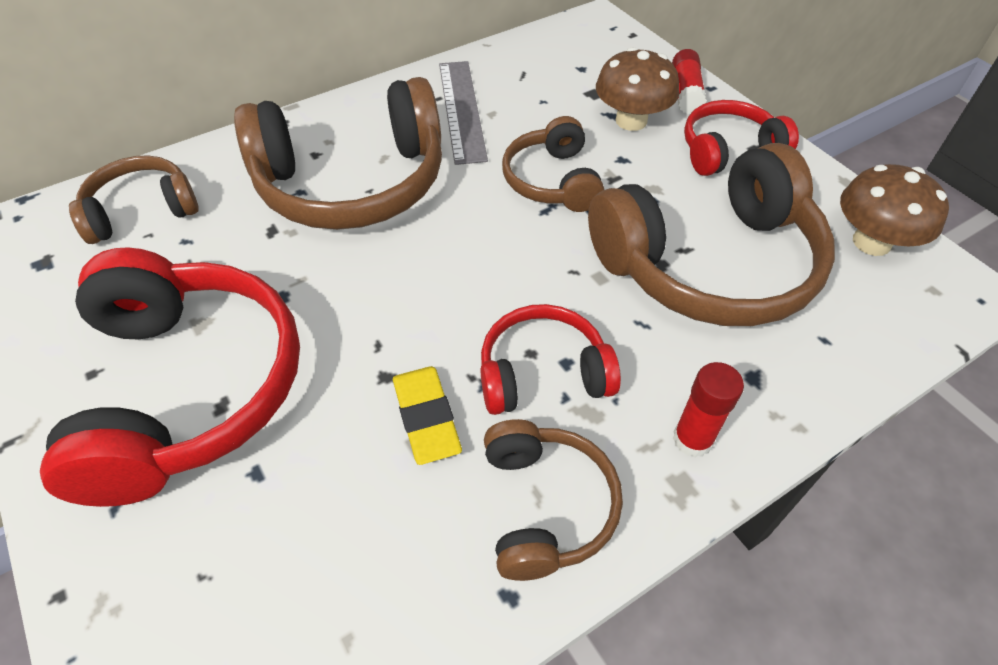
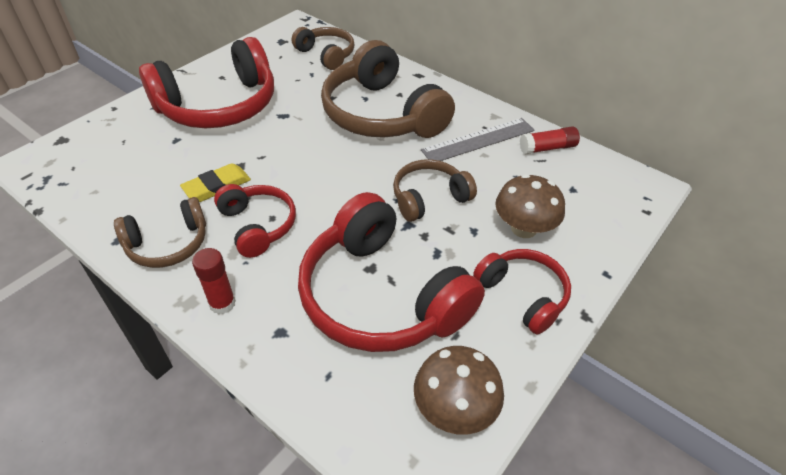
camera: 70 degrees right, 5 degrees down
(685, 92) = (586, 257): red glue stick -> red glue stick (547, 148)
(709, 263) = (382, 295): brown headphones -> red headphones

